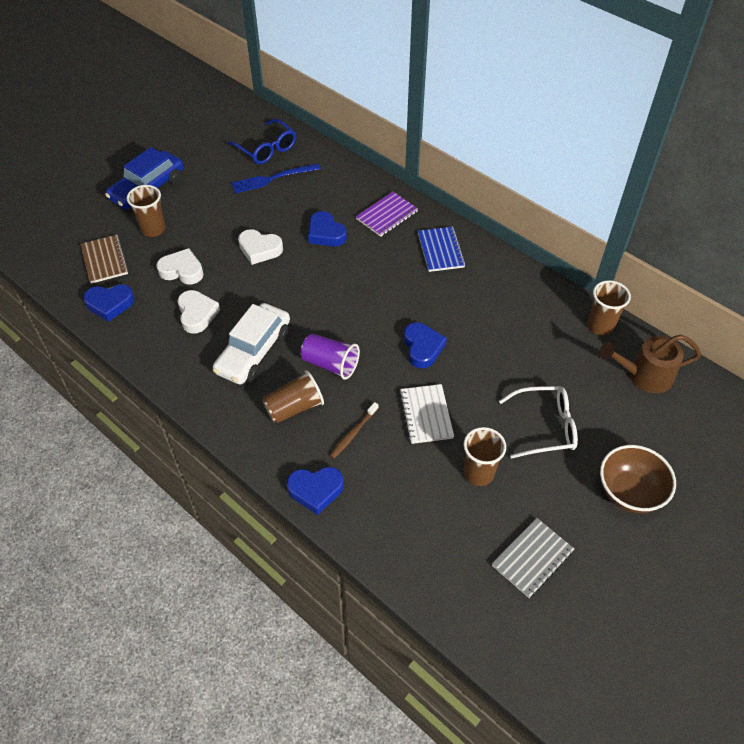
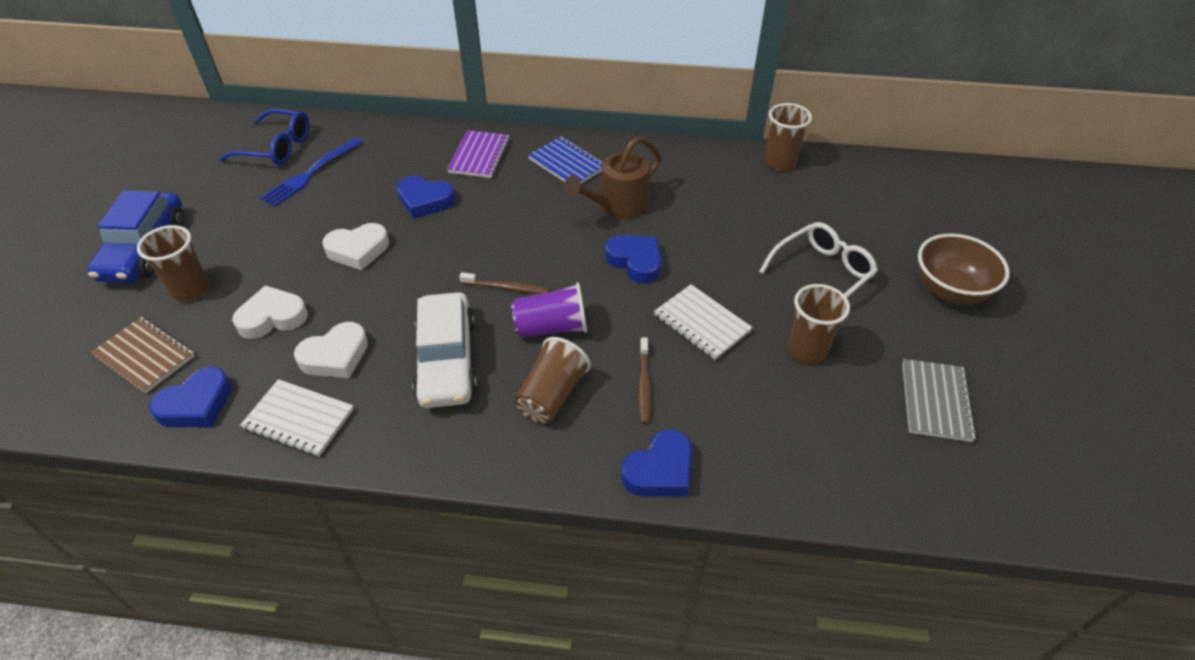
camera: 35 degrees left, 5 degrees down
(152, 342) = (299, 419): none -> white notebook
(197, 314) = (335, 356): white heart -> white heart turned 105 degrees clockwise
(325, 322) = (506, 287): none -> brown toothbrush
(644, 375) = (858, 185): brown watering can -> brown watering can (618, 205)

